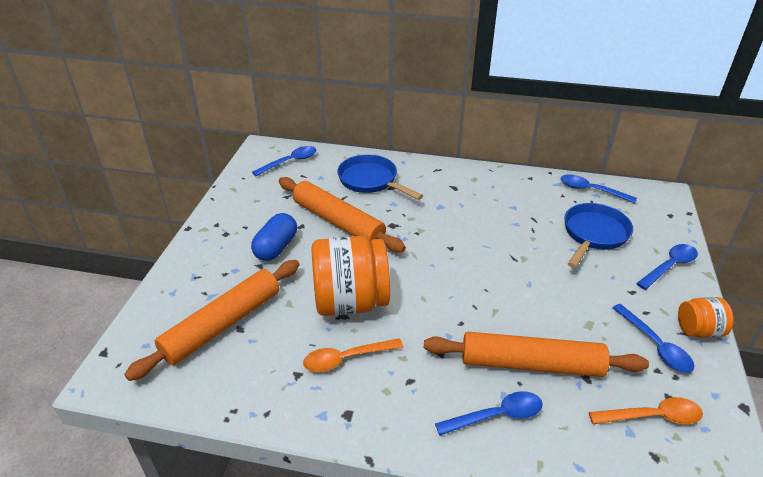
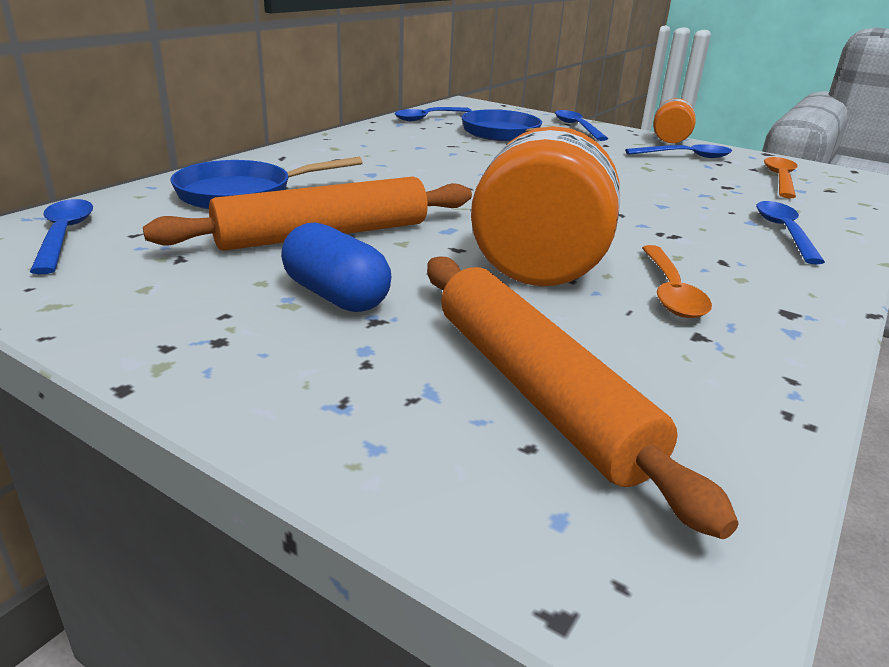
camera: 70 degrees left, 10 degrees down
(531, 364) = (702, 201): orange rolling pin -> none

